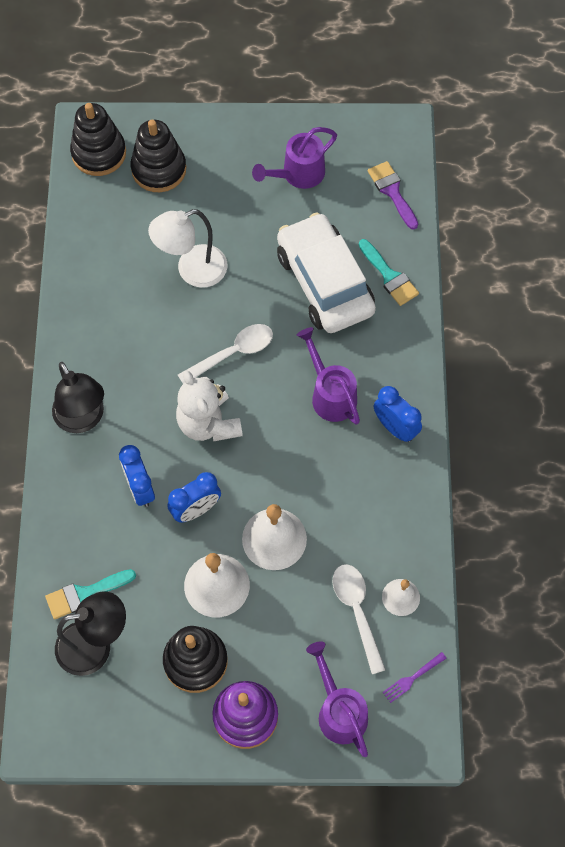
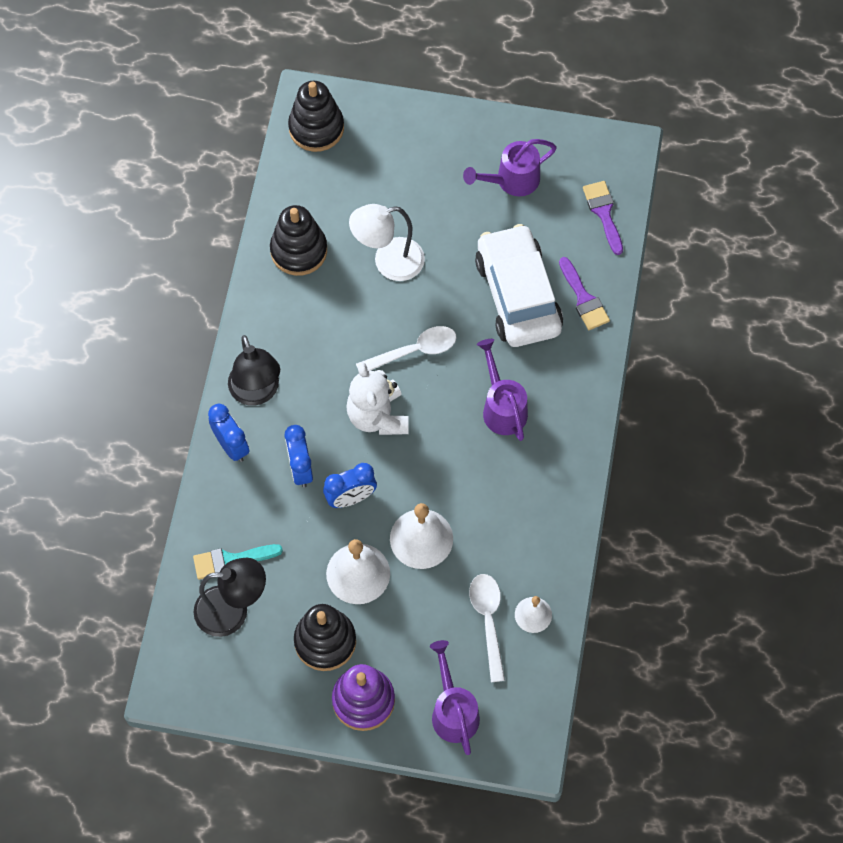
camera: 10 degrees right, 0 degrees up
(159, 169) = (373, 154): black stacking toy -> black stacking toy (299, 251)
(389, 276) = (583, 298): turquoise brush -> purple brush
(395, 428) = (560, 450): blue clock -> blue clock (231, 446)
(412, 678) = (529, 692): purple fork -> none

